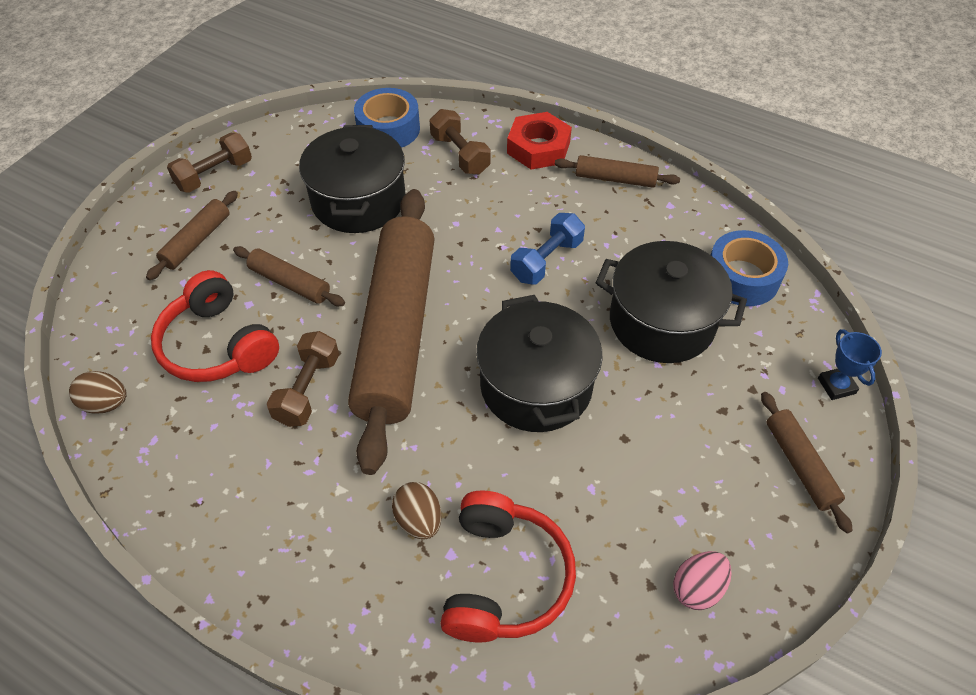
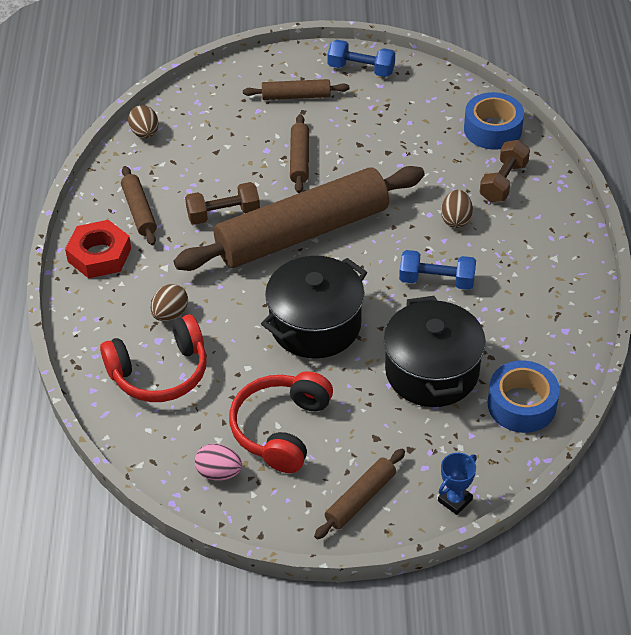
camera: 60 degrees right, 5 degrees down
(214, 175) = (361, 69): brown dumbbell -> blue dumbbell
(218, 345) = (223, 155): red headphones -> red headphones (281, 429)
(358, 201) = (403, 152): black pot -> none
(479, 208) = (456, 220): none -> brown egg
(538, 147) = (556, 223): red nut -> red nut (99, 255)
(615, 179) = (563, 284): brown rolling pin -> brown rolling pin (139, 211)

